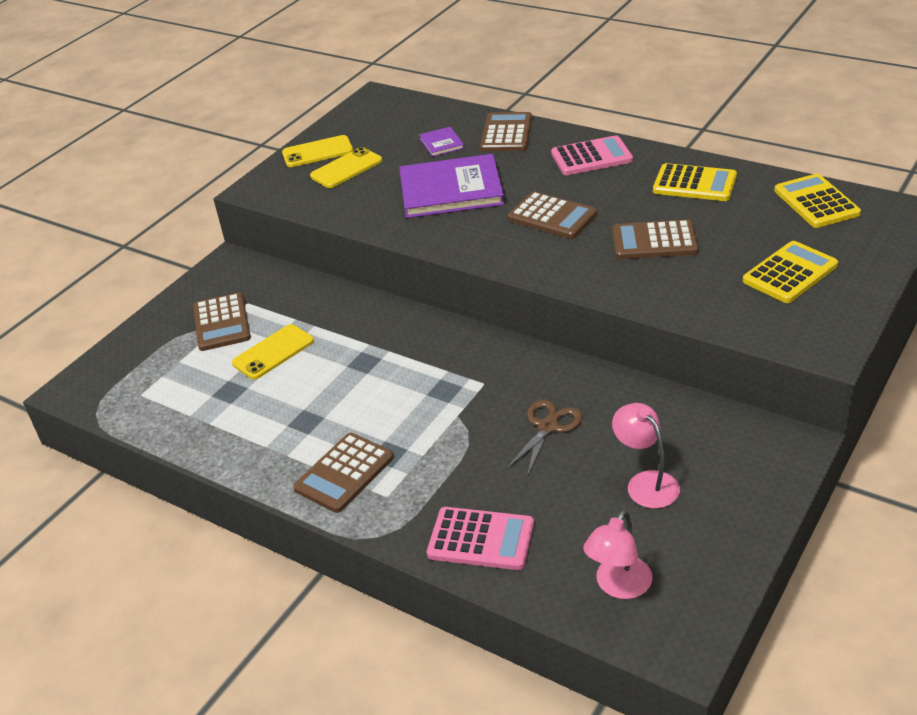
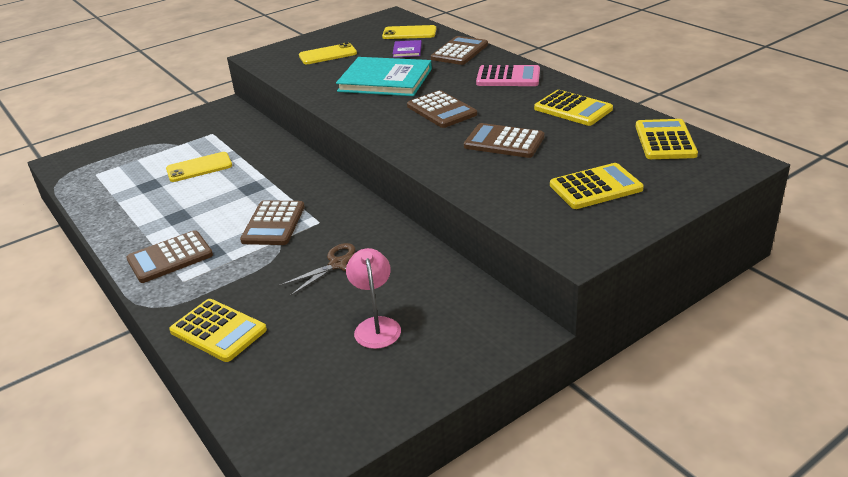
camera: 20 degrees right, 5 degrees down
(222, 323) = (185, 142): brown calculator -> brown calculator (273, 224)
(317, 152) = (319, 42): yellow phone -> yellow phone (409, 33)
(451, 190) = (385, 80): purple book -> turquoise book
(481, 539) = (218, 331): pink calculator -> yellow calculator
(618, 586) = (286, 398): pink lamp -> none

